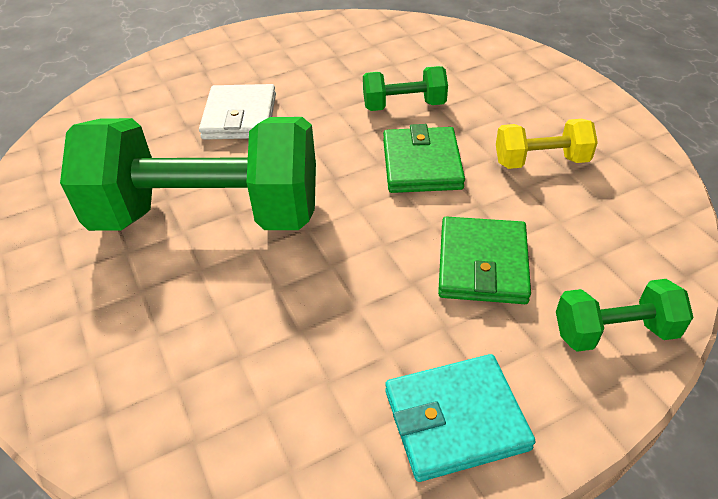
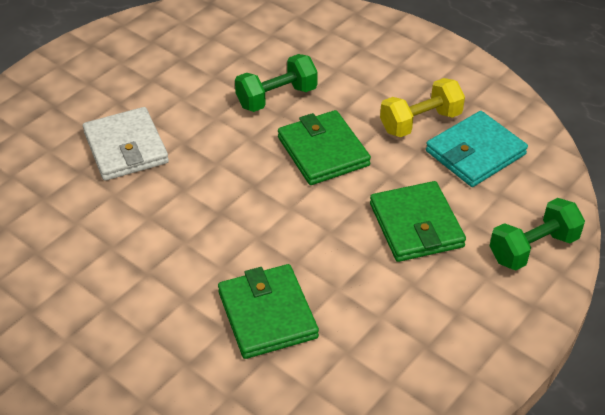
camera: 25 degrees left, 0 degrees up
(208, 215) = (161, 251): green dumbbell -> none
(269, 310) = (267, 314): none -> green wallet
(455, 419) = (452, 346): turquoise wallet -> turquoise wallet (475, 153)

